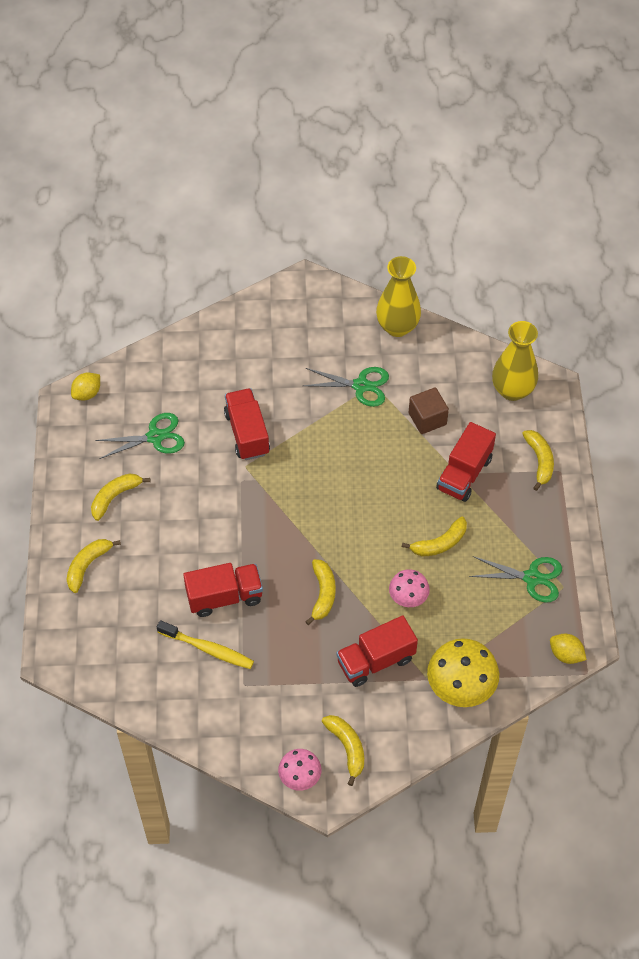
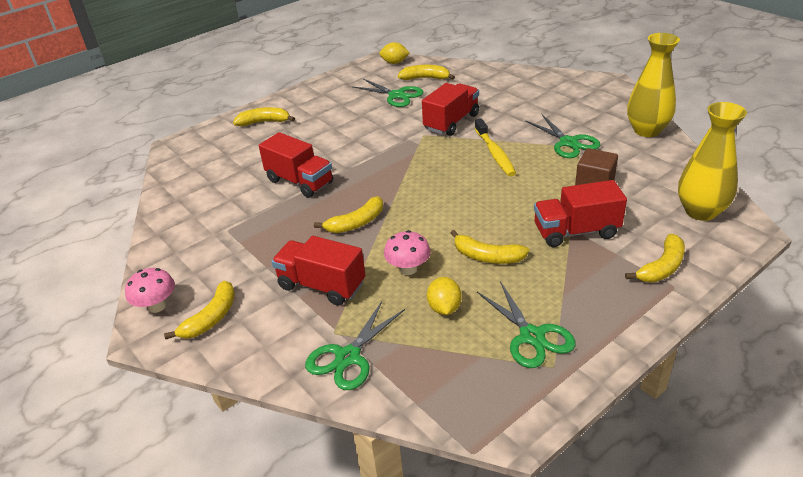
camera: 55 degrees right, 20 degrees down
(115, 497) = (330, 105): yellow banana -> yellow banana (425, 78)
(208, 649) = (244, 198): yellow toothbrush -> yellow toothbrush (495, 153)
(460, 687) = (348, 357): yellow mushroom -> green scissors
(566, 654) = (475, 418): yellow lemon -> yellow lemon (444, 308)

